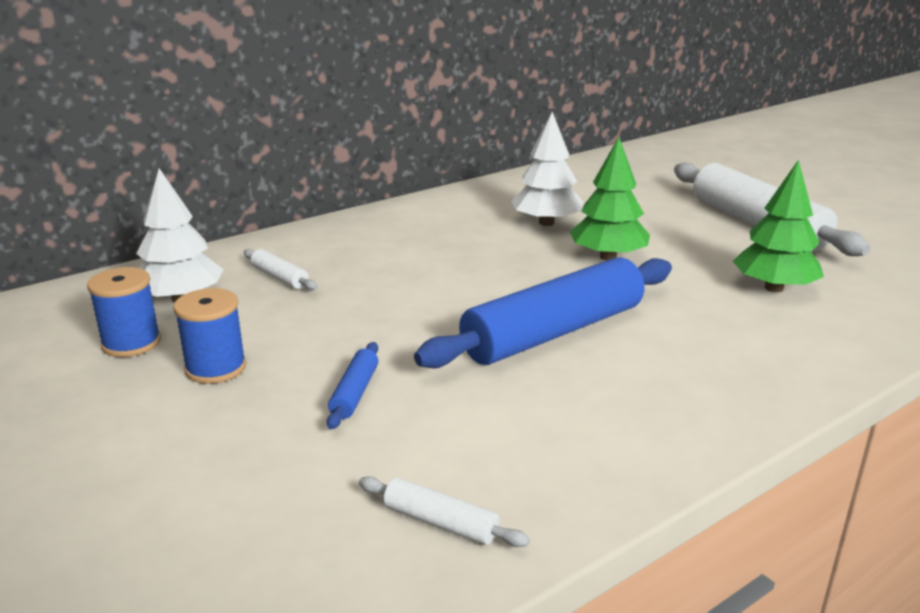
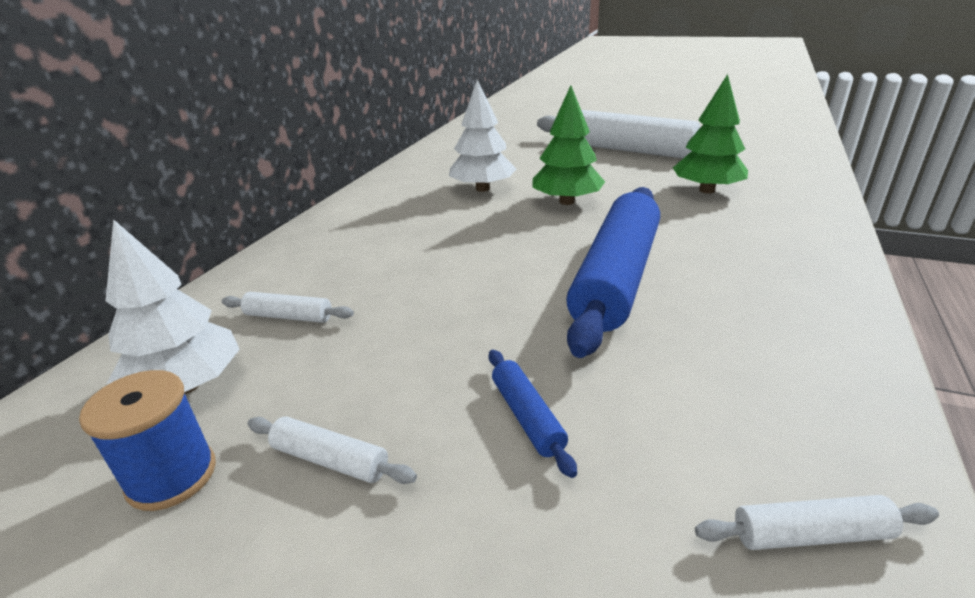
camera: 30 degrees left, 5 degrees up
(215, 368) = (330, 460): blue spool -> white rolling pin

